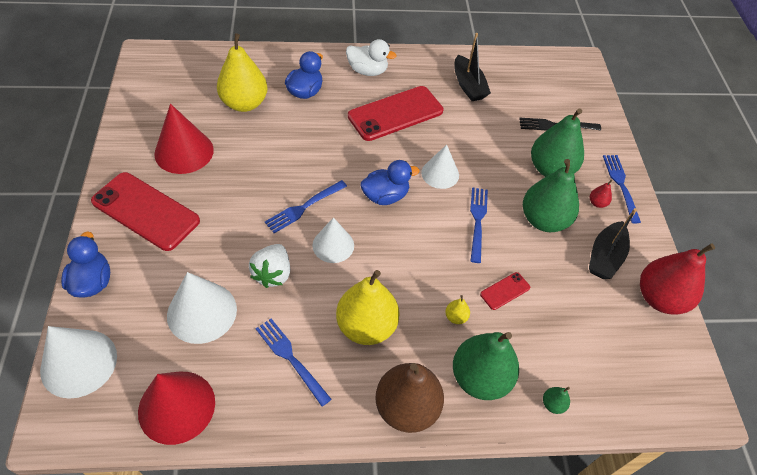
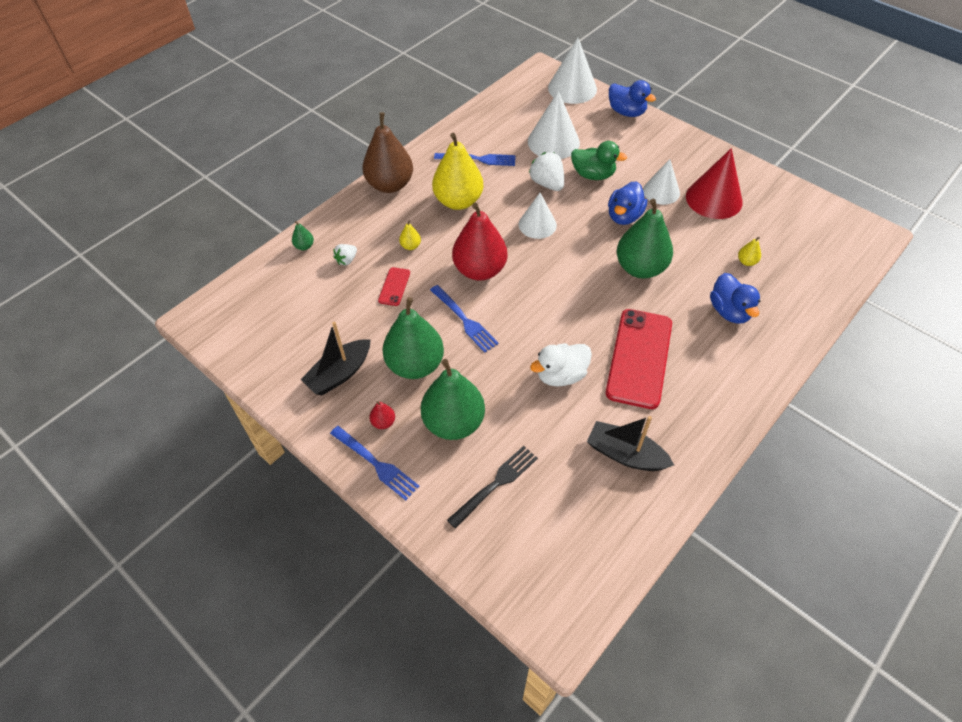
camera: 140 degrees right, 0 degrees up
(146, 211) = (666, 155): red phone -> none
(176, 406) = (503, 107): red cone -> none
(226, 247) = (593, 175): none -> green duck
(244, 103) = (746, 262): yellow pear -> yellow pear, size x0.41
(304, 207) = (588, 230): blue fork -> none
(367, 71) = (723, 381): white duck -> white duck (561, 375)
(385, 196) = (550, 282): blue duck -> blue duck (624, 216)
(440, 174) = (536, 334): white cone -> white cone (661, 191)
(480, 378) = (362, 227): green pear -> green pear (640, 268)
(524, 352) = (346, 260): none -> white strawberry
(605, 257) = (339, 374): black boat -> black boat turned 120 degrees counterclockwise
(659, 298) = (271, 374): red pear -> red pear (480, 270)

